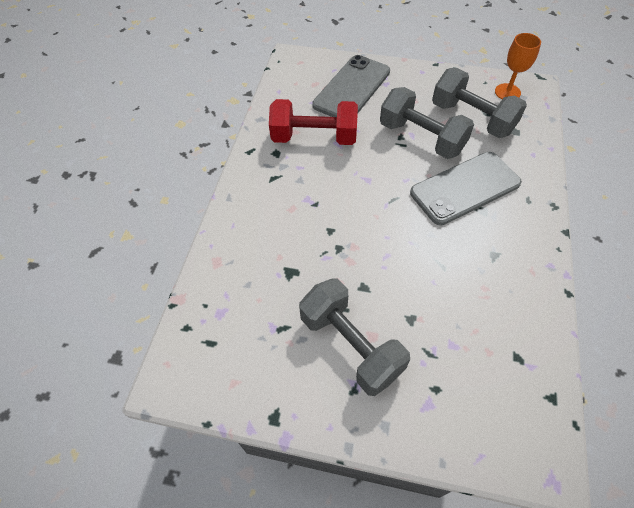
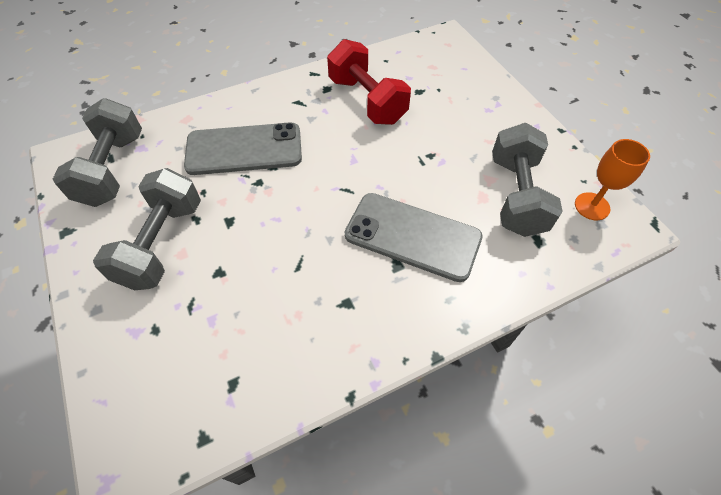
camera: 50 degrees right, 0 degrees up
(352, 88) = (454, 91): grey phone -> grey phone (244, 149)
(421, 138) = (444, 170): grey dumbbell -> grey dumbbell (113, 169)

